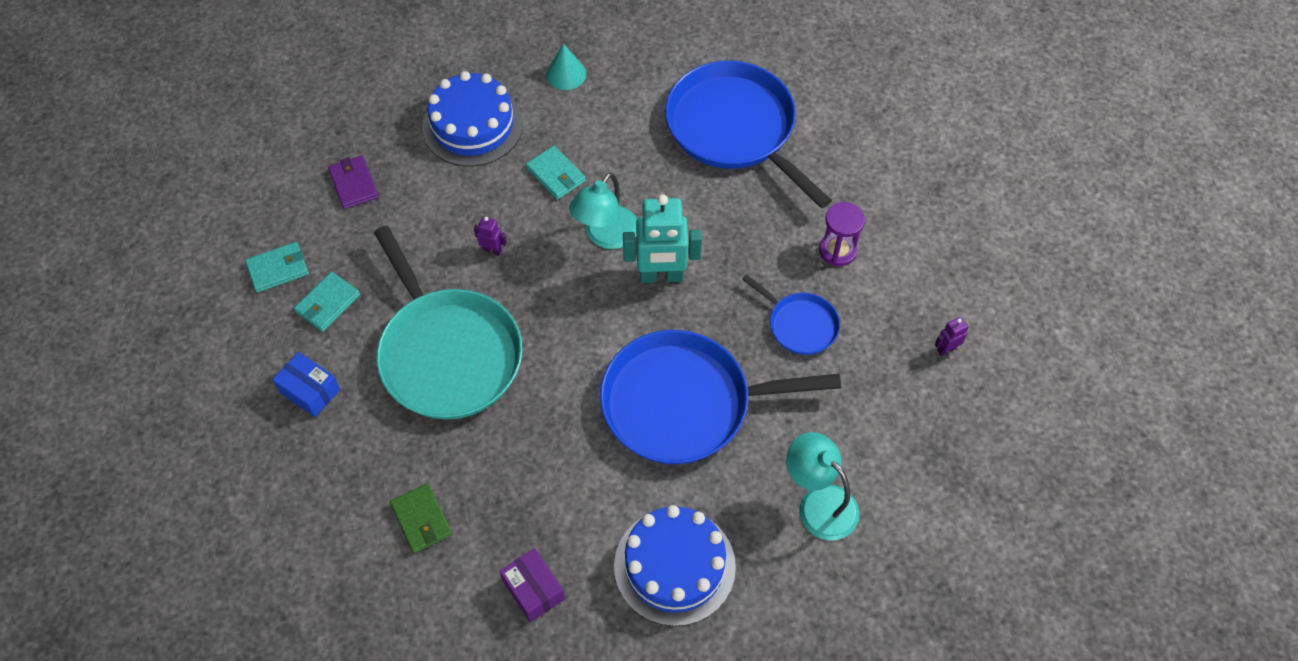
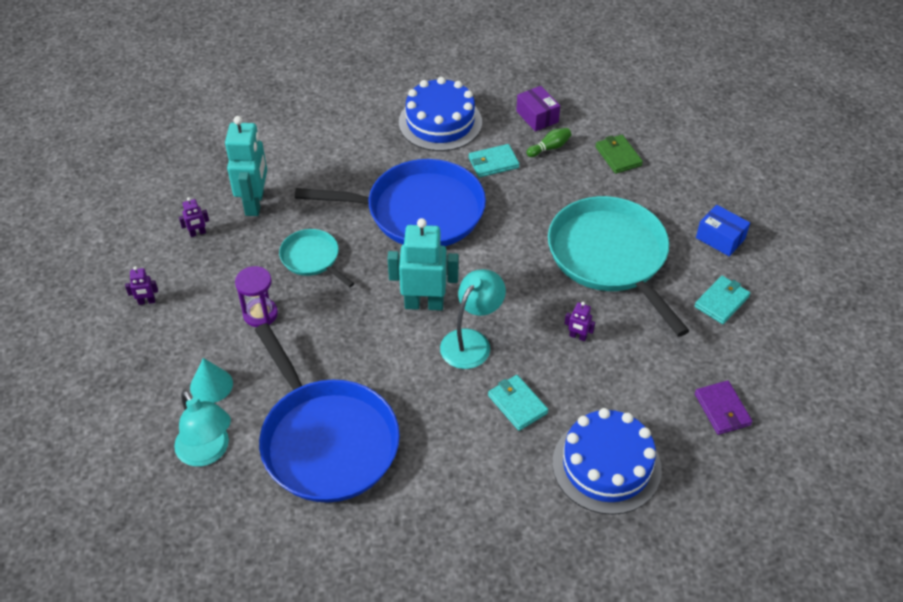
camera: 175 degrees left, 10 degrees down
(278, 269) = (775, 334): turquoise wallet -> turquoise wallet (493, 163)
(516, 528) = (549, 148): none -> green bowling pin
(566, 74) = (504, 523): turquoise cone -> turquoise cone (211, 385)
(799, 324) = (312, 258): blue pan -> turquoise pan
(819, 503) = (332, 148): turquoise lamp -> turquoise lamp (208, 452)
(892, 399) = (255, 203): none -> turquoise robot
(966, 256) = (146, 301): none -> purple robot

